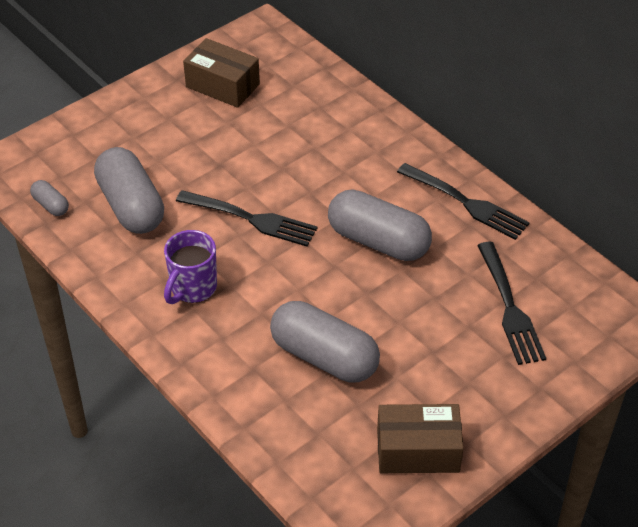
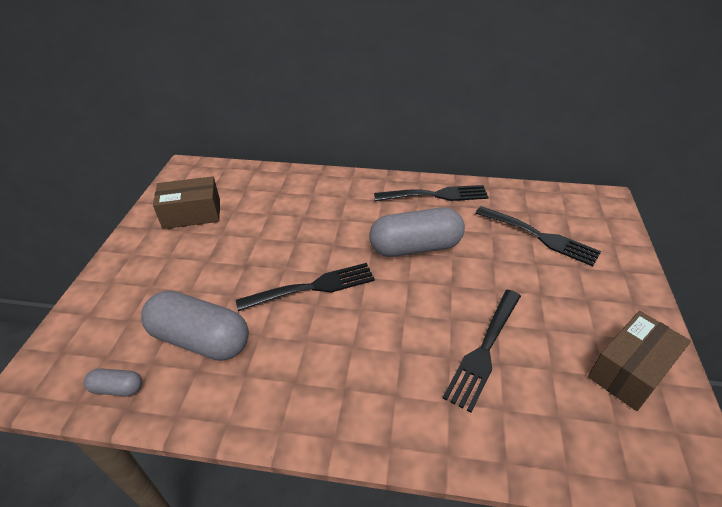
camera: 40 degrees left, 5 degrees down
(192, 288) = (325, 371): purple mug -> none
(324, 356) = (484, 350): grey capsule -> black fork

